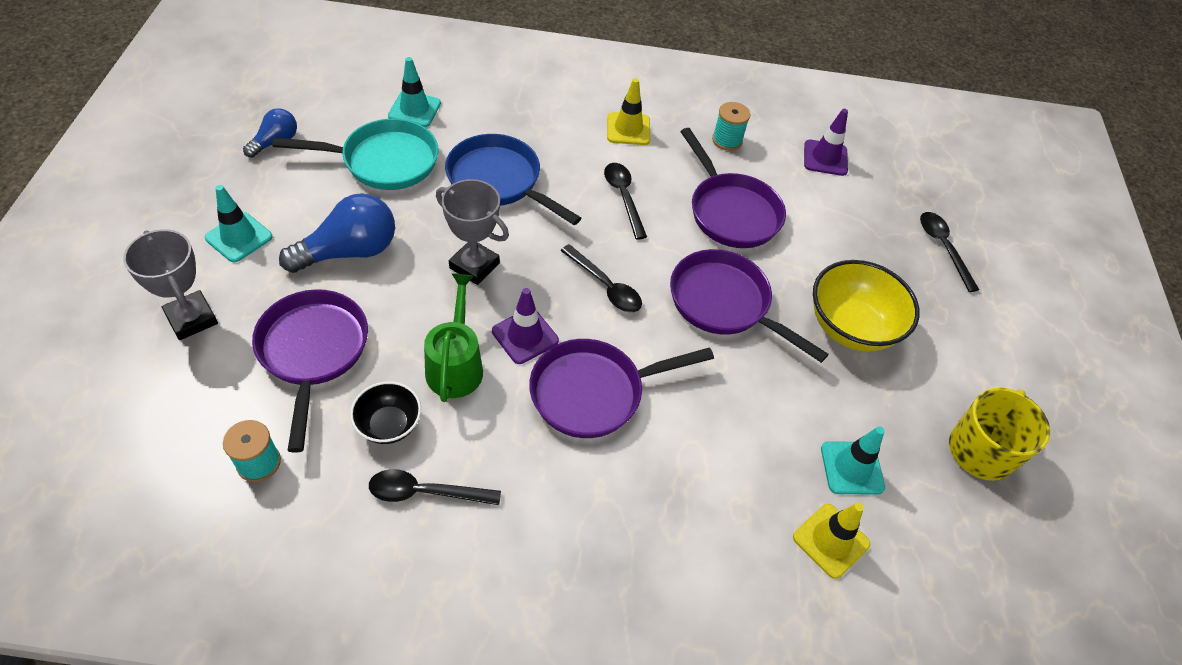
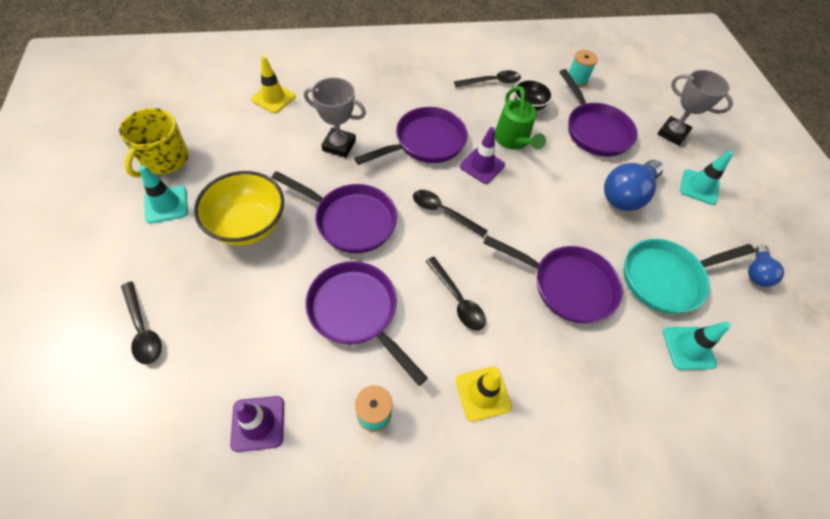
camera: 165 degrees right, 5 degrees up
(474, 265) = (540, 205): grey trophy -> grey trophy (339, 145)
(499, 181) = (566, 285): blue pan -> purple pan
(852, 468) = (257, 133): turquoise traffic cone -> turquoise traffic cone (166, 204)

